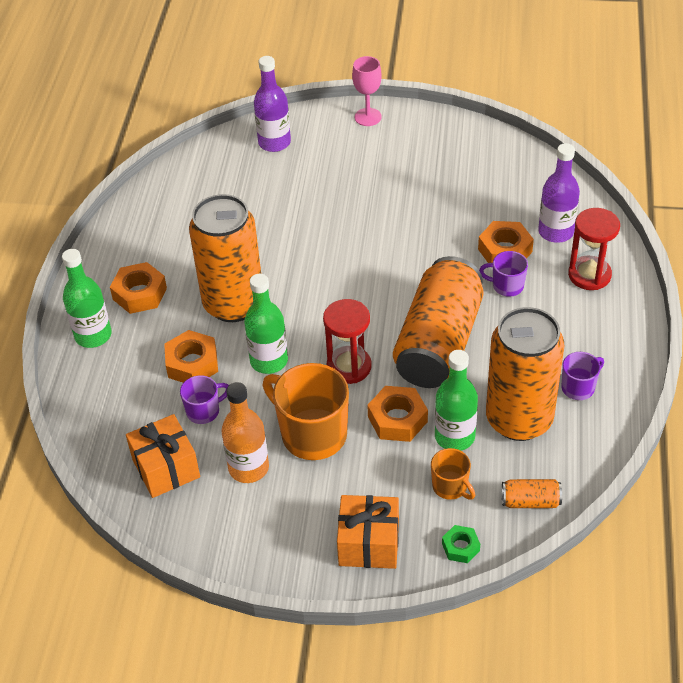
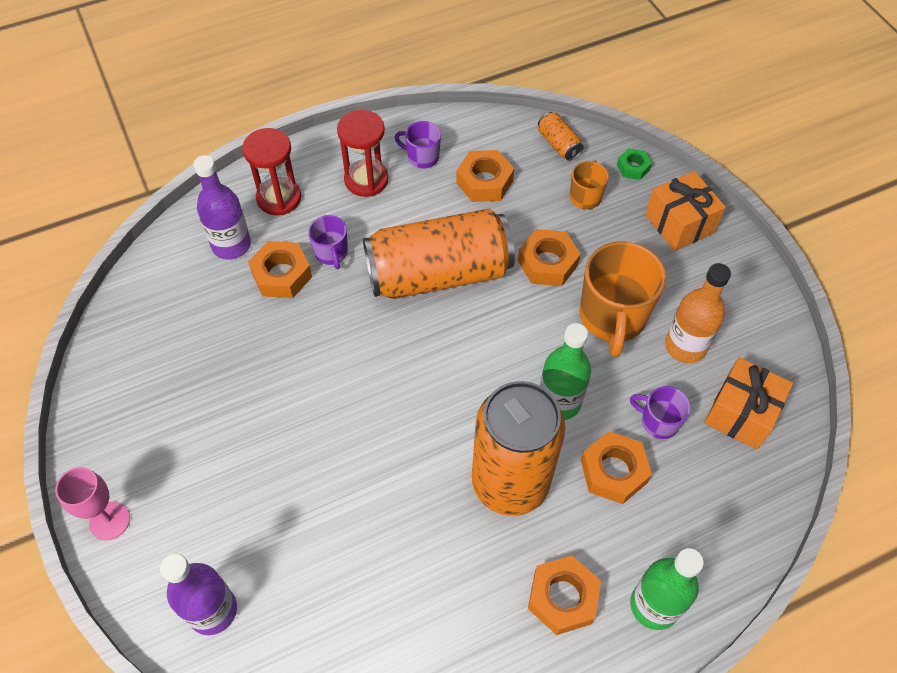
camera: 125 degrees left, 10 degrees up
(349, 367) = (517, 330): red hourglass -> red hourglass (366, 180)
(454, 436) = (535, 215): green bottle -> none
(519, 419) = (484, 182): orange can -> orange nut

